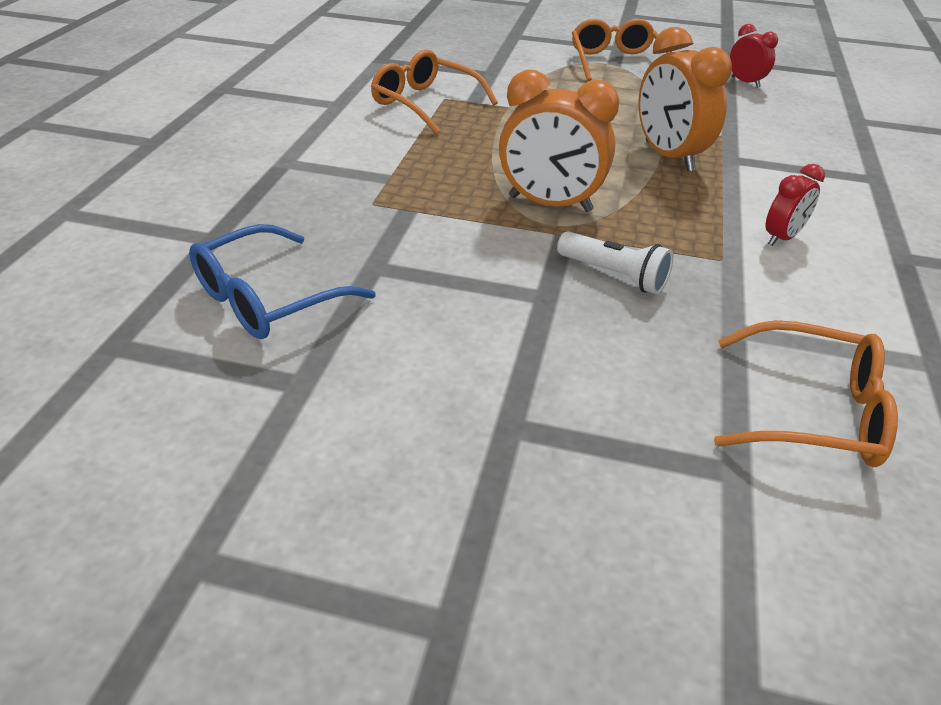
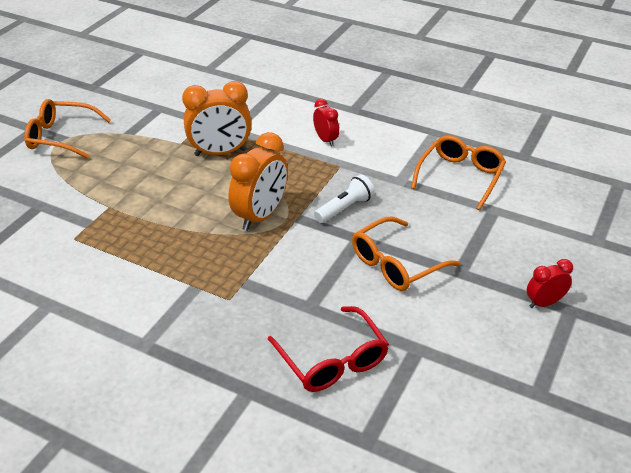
camera: 75 degrees left, 0 degrees up
(267, 299) = (332, 360): blue glasses -> red glasses
(425, 103) = (77, 250): orange glasses -> orange glasses (396, 264)
(745, 82) = (131, 91): red clock -> red clock (544, 303)

